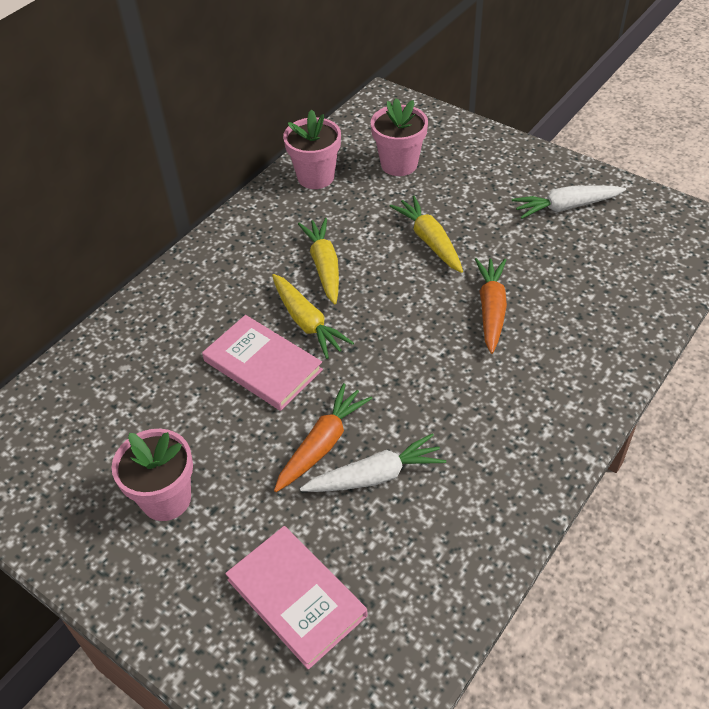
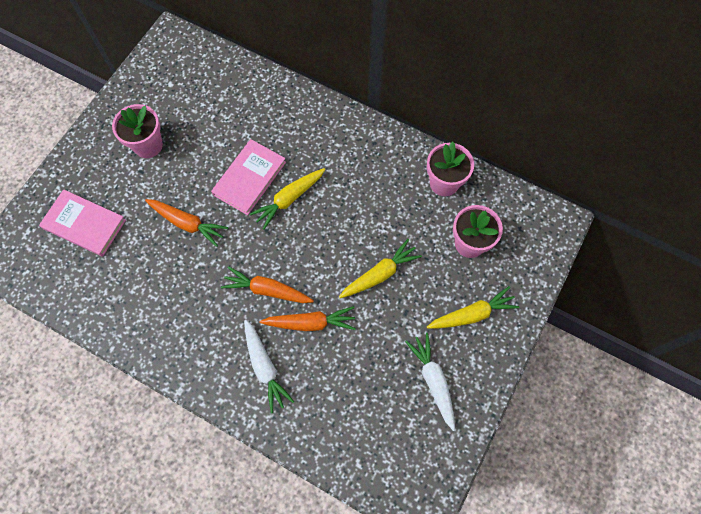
camera: 80 degrees right, 20 degrees up
(296, 597) = (84, 224): pink book -> pink book turned 75 degrees clockwise
(324, 266) = (345, 203): yellow carrot -> yellow carrot (472, 314)
(375, 476) = (164, 257): white carrot -> white carrot (265, 367)
(441, 352) = (267, 290): none -> orange carrot

